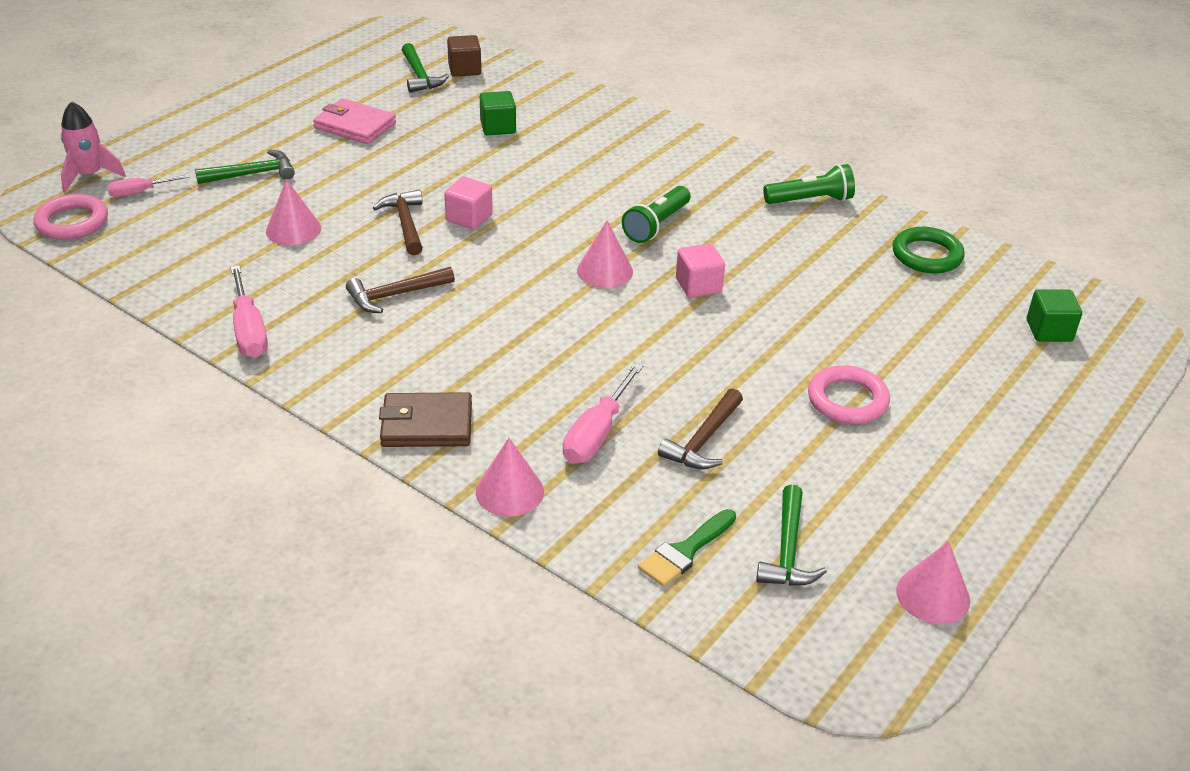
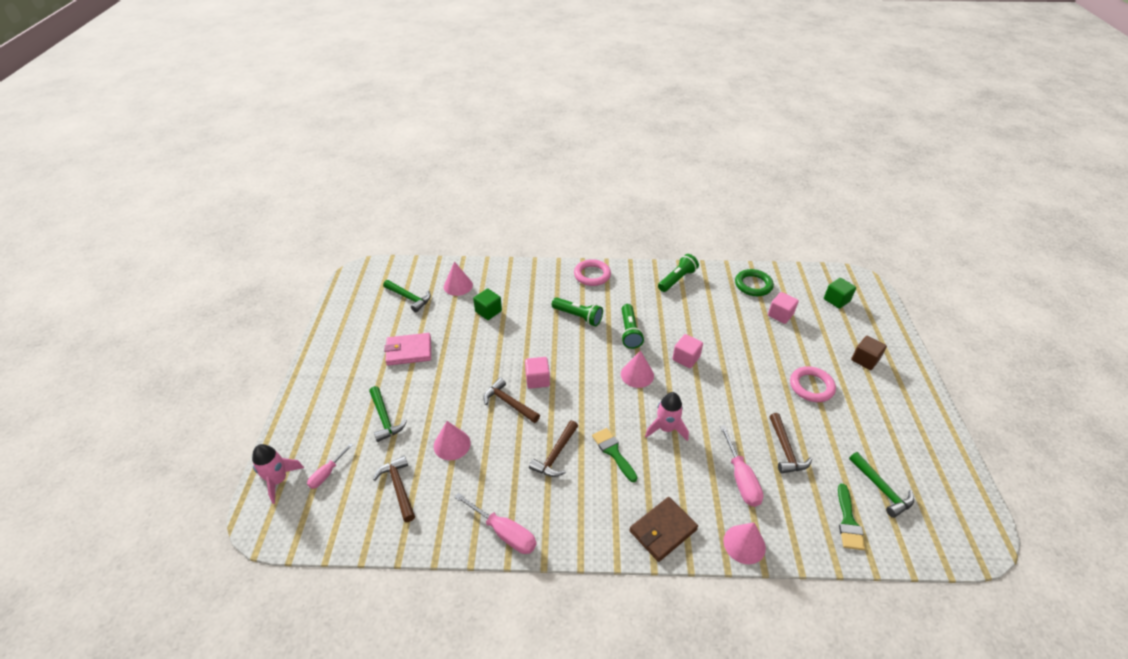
camera: 35 degrees left, 5 degrees up
(72, 222) = (305, 524): pink ring -> pink ring (592, 275)
(192, 238) = (398, 487): none -> brown hammer
(252, 174) = (385, 418): green hammer -> green hammer turned 120 degrees clockwise
(464, 69) = (429, 281): brown cube -> brown cube (865, 360)
(468, 327) = (613, 452): none -> green brush
(567, 339) = (666, 428): none -> pink rocket
(608, 180) = (578, 316): none -> green flashlight
(920, 305) = (780, 315): none -> pink cube
(933, 595) = (951, 472): pink cone -> pink cone (458, 285)

